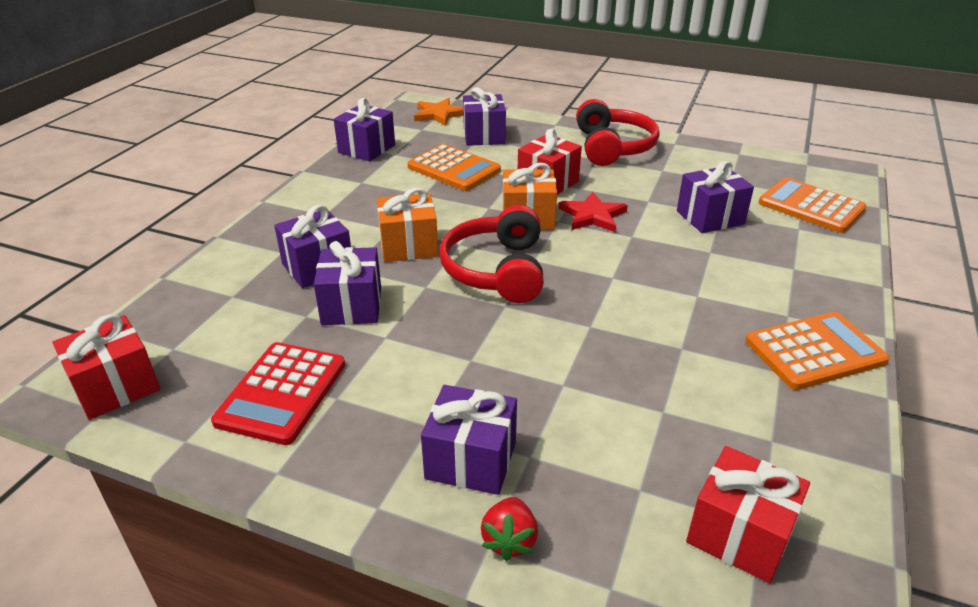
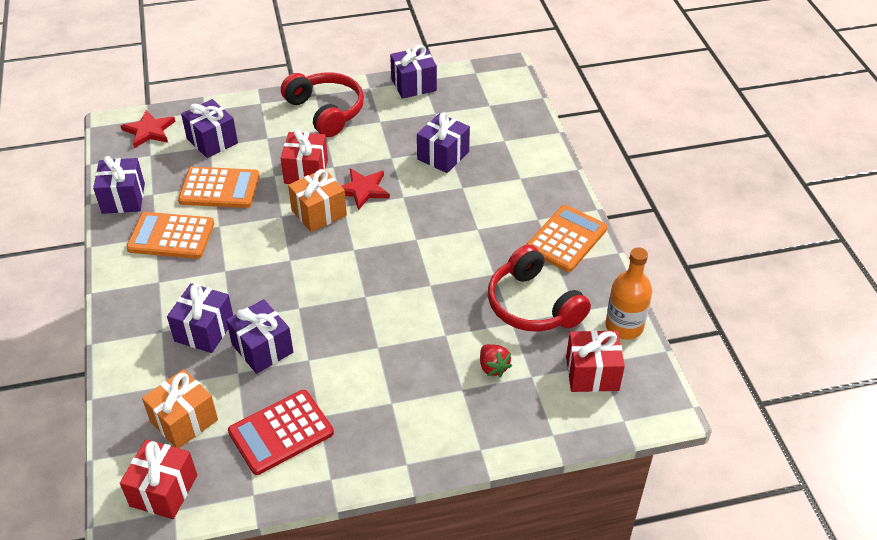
camera: 35 degrees left, 10 degrees up
(282, 393) = (281, 432): red calculator -> red calculator turned 75 degrees clockwise
(409, 246) = (254, 280): orange gift -> orange gift (184, 421)
(439, 114) = (149, 131): orange star -> red star
(471, 460) = (433, 409): purple gift -> purple gift (413, 85)
(497, 270) = (336, 270): red headphones -> red headphones (533, 305)
(509, 540) = (488, 440): red strawberry -> red strawberry (493, 367)
(811, 206) = (500, 115): orange calculator -> orange calculator (171, 236)
(838, 495) = (624, 326): none -> orange bottle

